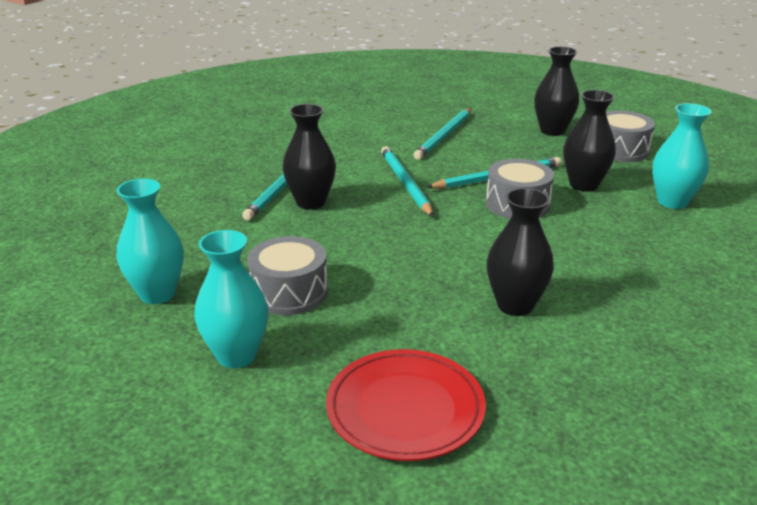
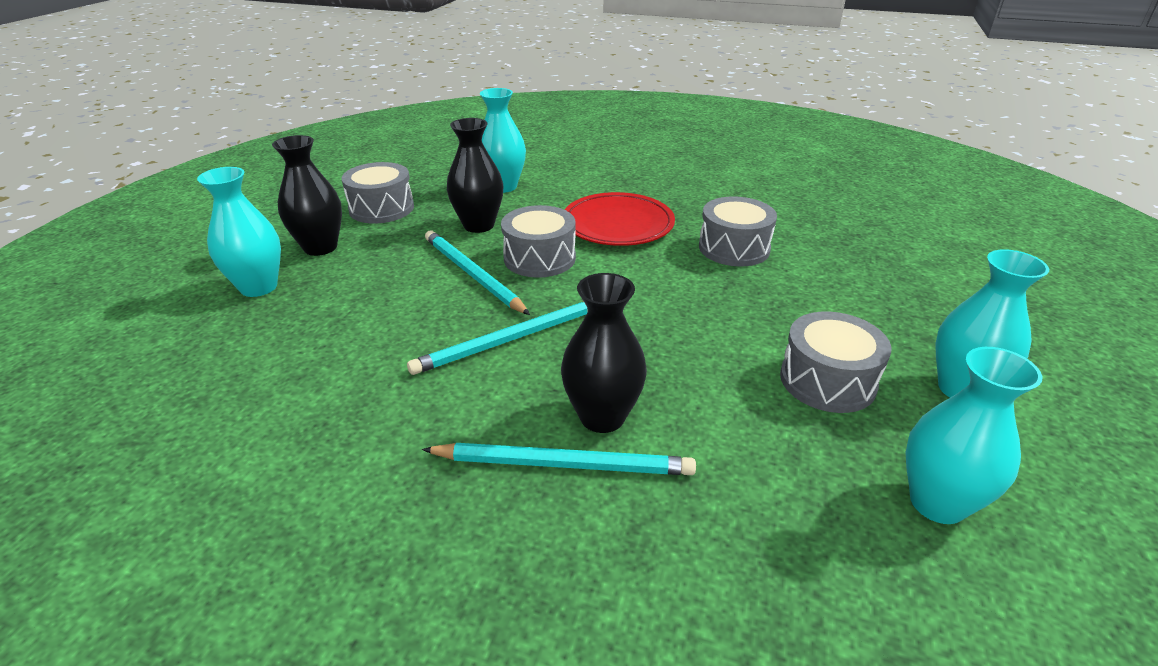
camera: 105 degrees left, 5 degrees up
(405, 409) = (915, 282): red plate -> red plate (618, 224)
(444, 136) = (335, 327): turquoise pencil -> none
(501, 116) = (258, 287): none -> turquoise vase
(515, 305) = (734, 248): black vase -> grey drum

